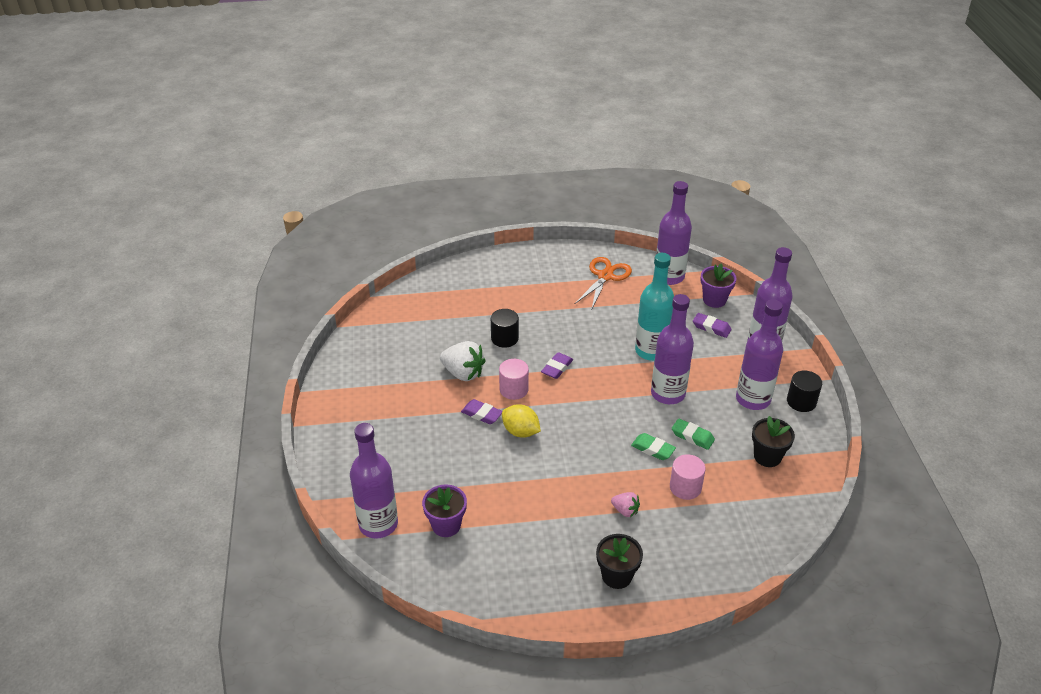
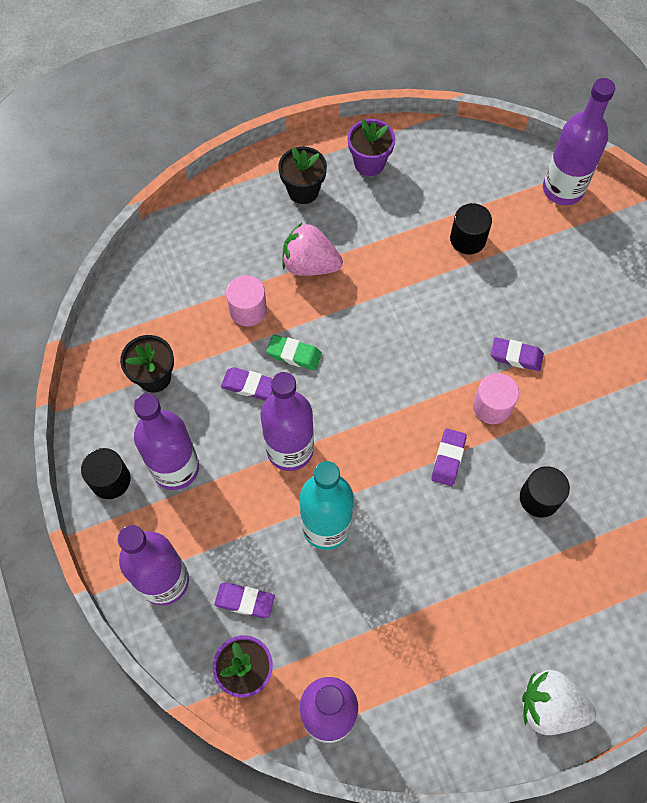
camera: 165 degrees right, 25 degrees up
(446, 525) = (493, 204): purple flower pot -> purple flower pot (369, 163)
(463, 373) = (568, 417): white strawberry -> white strawberry (550, 706)
(481, 502) = (468, 239): none -> black cylinder
(520, 431) = (459, 342): yellow lemon -> none
(605, 276) = (433, 686): orange scissors -> none
(625, 510) = (310, 265): pink strawberry -> pink strawberry, size x1.82
(692, 436) = (248, 385): green eraser -> purple eraser

